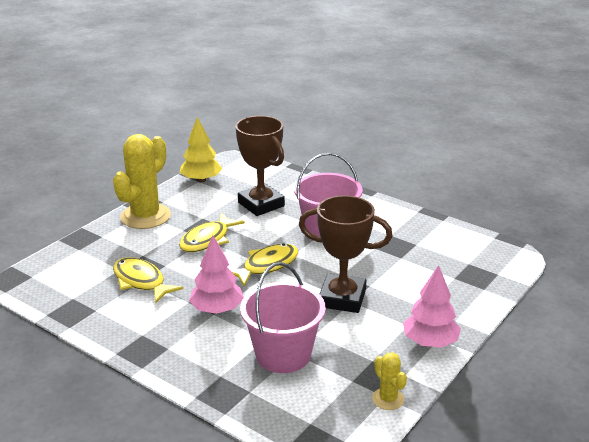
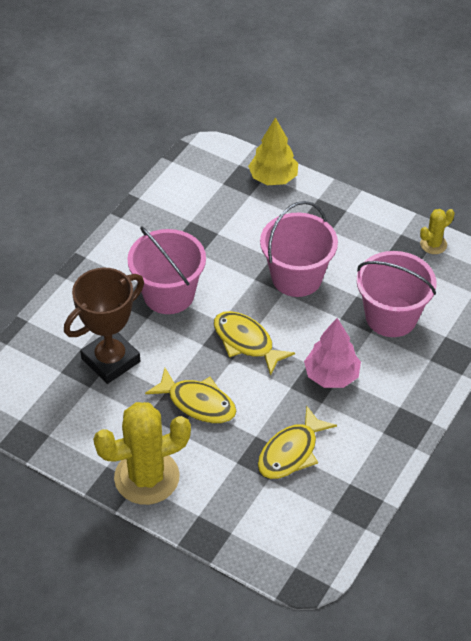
camera: 95 degrees left, 20 degrees up
(145, 216) = (147, 477): yellow cactus -> yellow cactus turned 45 degrees counterclockwise
(201, 180) = (46, 432): yellow tree -> yellow tree (273, 178)
(342, 298) = (297, 277): brown trophy -> pink bucket
(430, 342) = (353, 216): pink tree -> none

